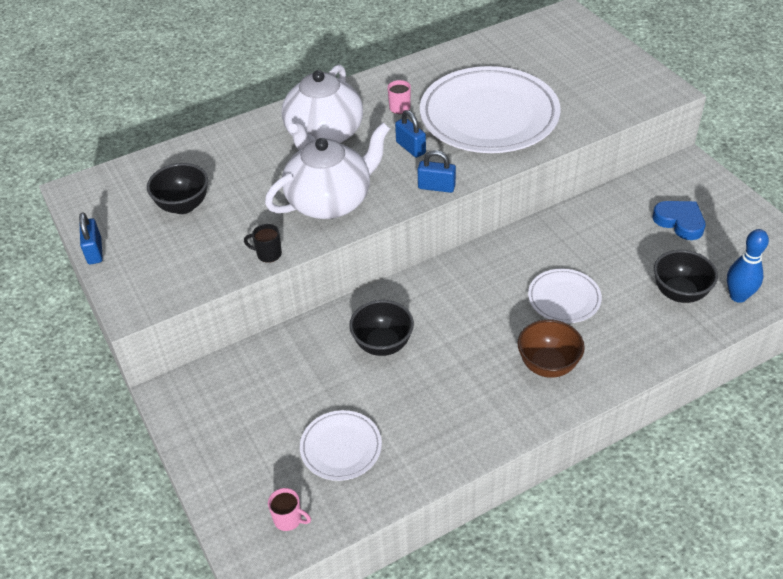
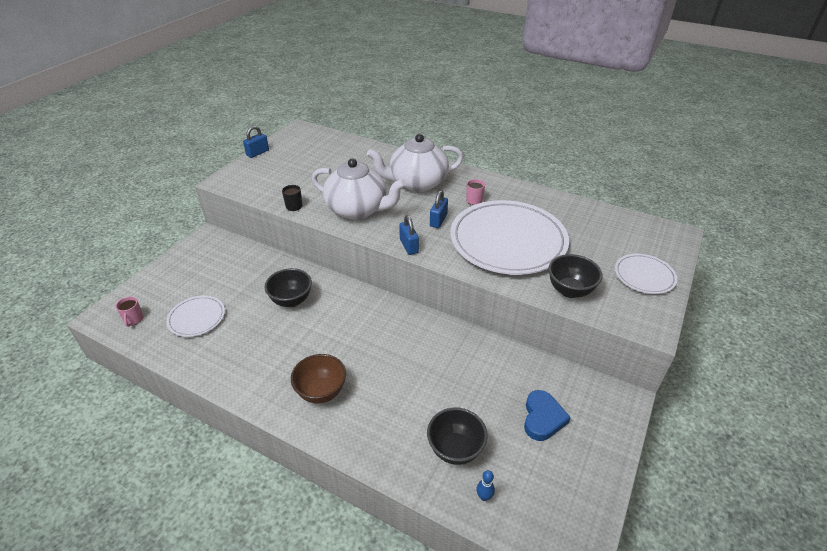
camera: 55 degrees right, 5 degrees down
(183, 206) = (313, 163): black bowl -> black bowl (570, 290)
(564, 298) = (395, 375): white plate -> white plate (644, 276)
(738, 296) = (484, 496): blue bowling pin -> blue bowling pin, size x0.53

